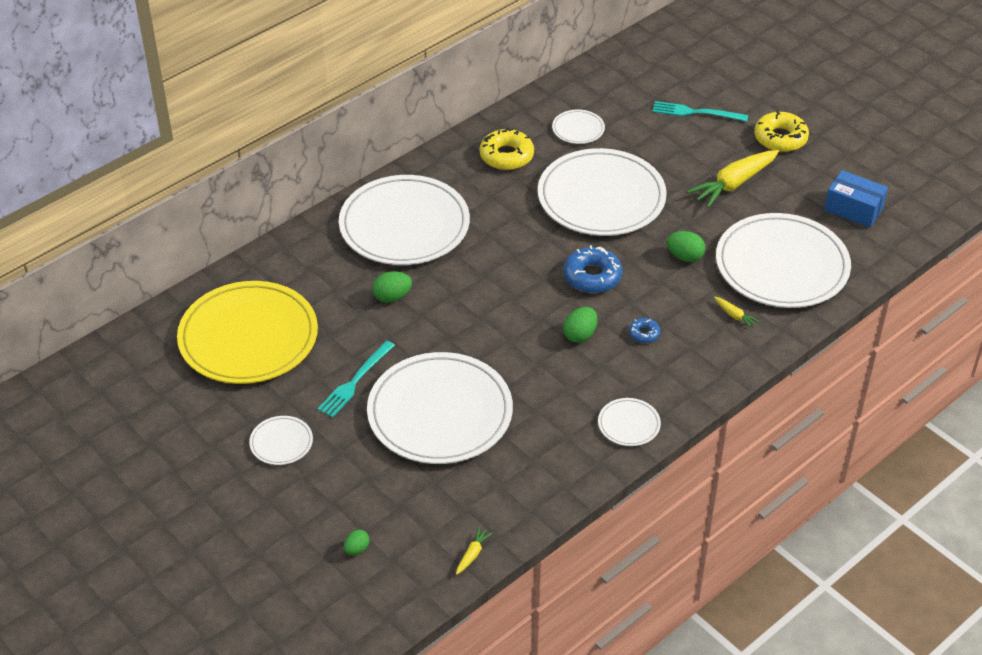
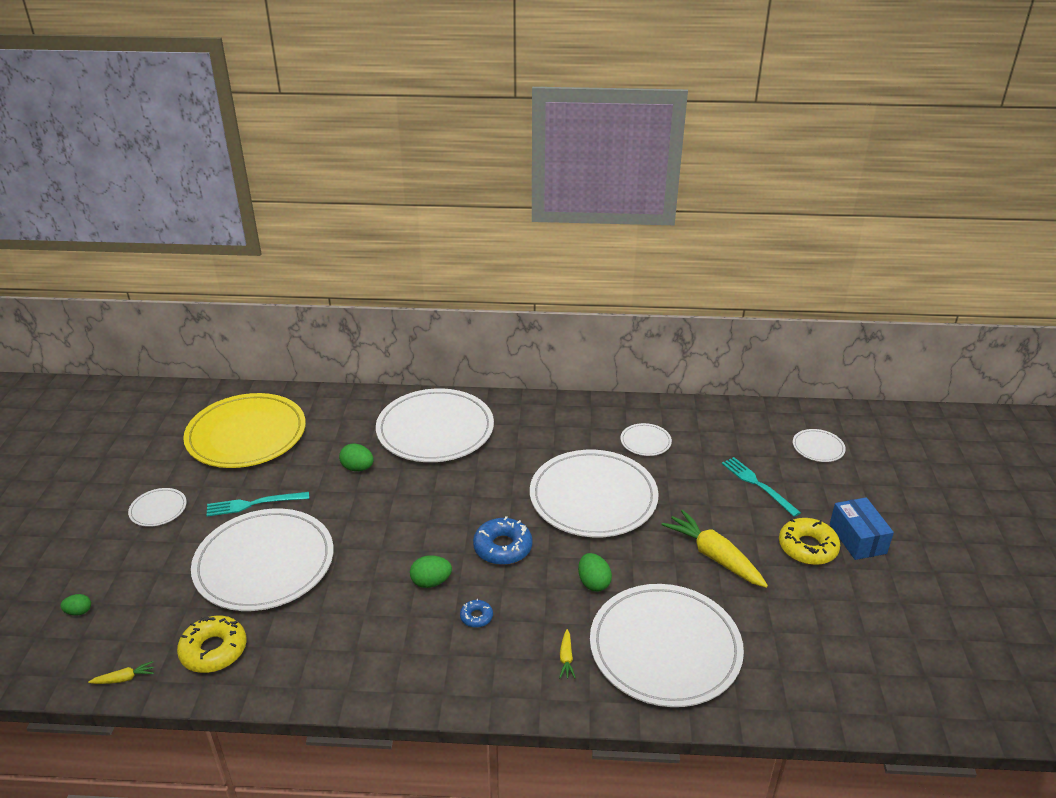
camera: 45 degrees right, 10 degrees down
(506, 156) = (567, 428): yellow donut -> yellow donut (214, 650)
(629, 424) = (362, 676): white plate -> white plate (818, 447)
(733, 184) = (714, 556): yellow carrot -> yellow carrot turned 45 degrees clockwise
(853, 209) = (799, 649): blue box -> blue box (857, 539)

